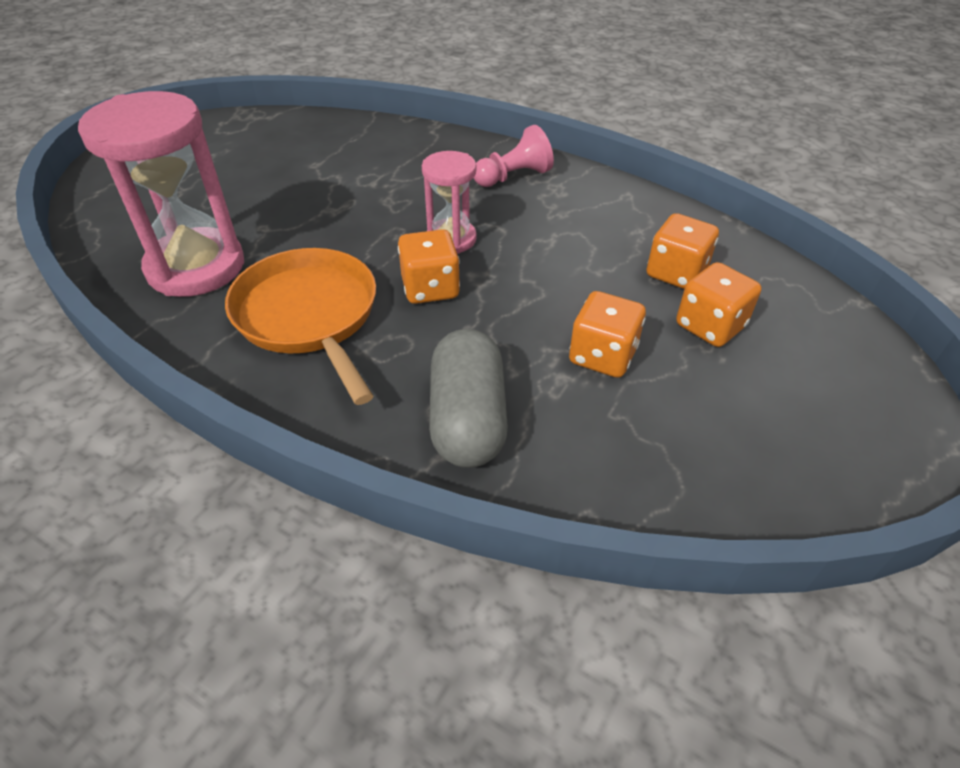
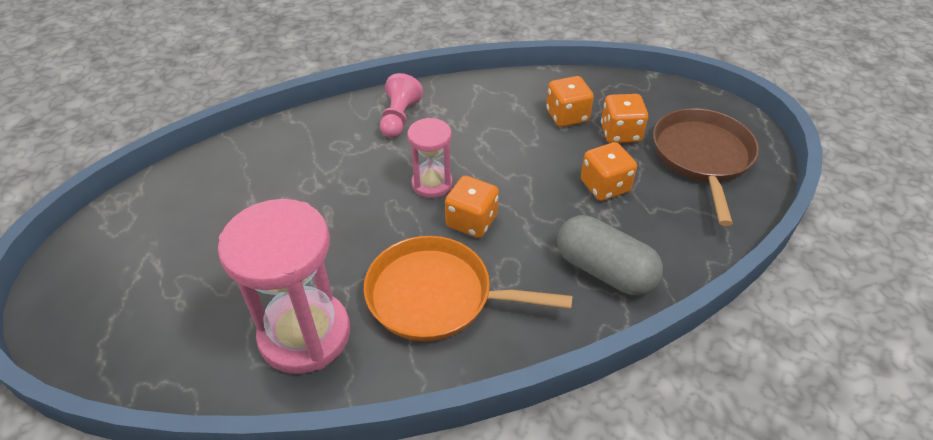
camera: 50 degrees left, 0 degrees up
(775, 417) = (702, 157): none -> brown pan

